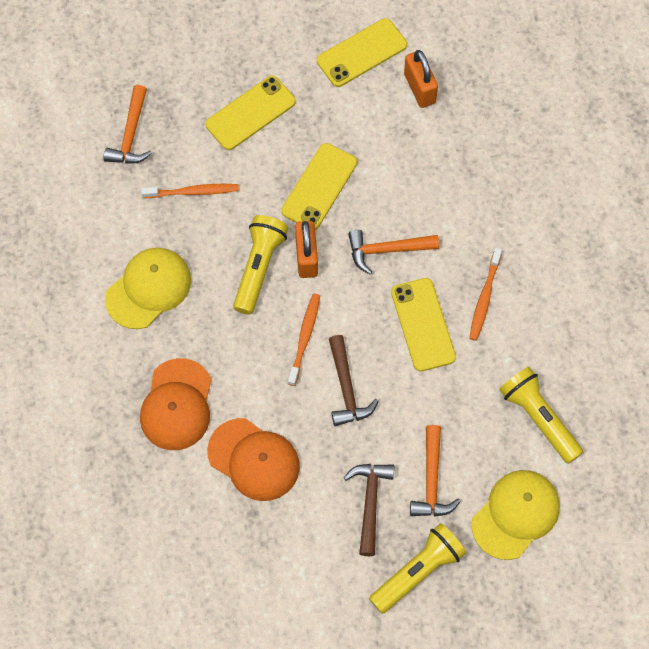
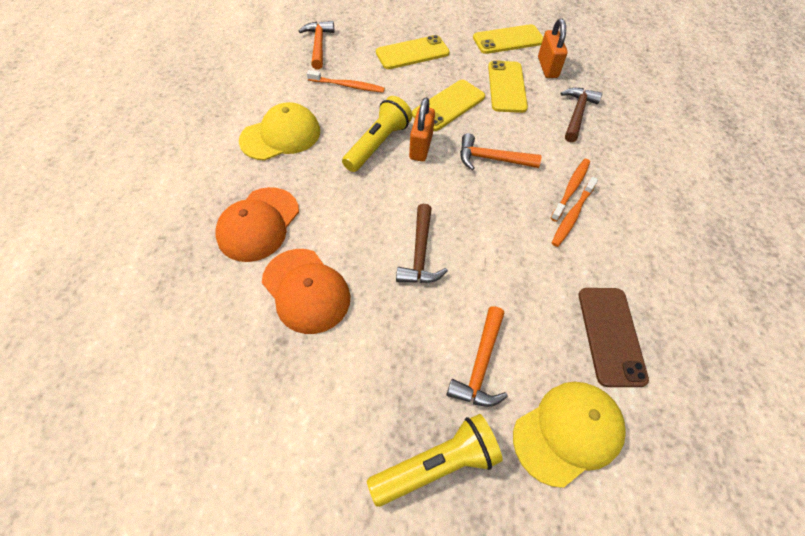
camera: 15 degrees right, 10 degrees down
(131, 135) = (318, 45): orange hammer -> orange hammer turned 150 degrees clockwise
(305, 337) = (396, 203): orange toothbrush -> orange toothbrush (571, 188)
(370, 503) = (407, 368): brown hammer -> brown hammer (577, 114)
(423, 324) = (509, 221): yellow phone -> yellow phone (507, 87)
(539, 418) = (610, 335): yellow flashlight -> brown phone

